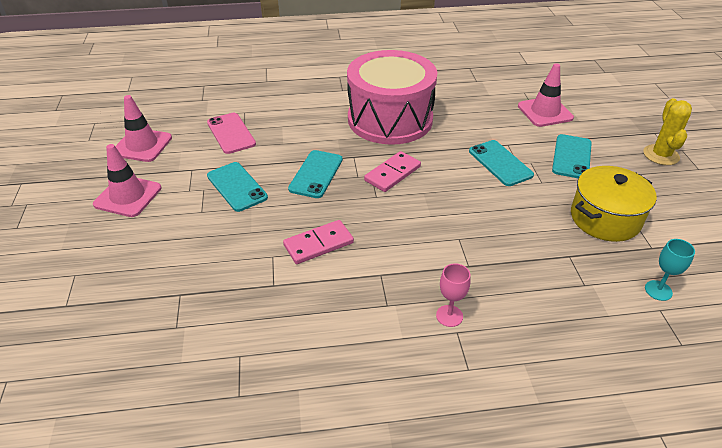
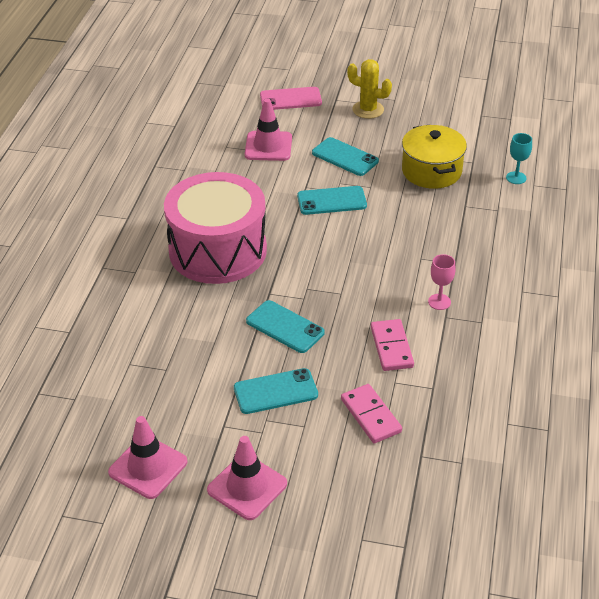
camera: 70 degrees left, 0 degrees up
(231, 133) = (169, 382): pink phone -> pink phone (290, 99)
(392, 174) = (312, 273): pink domino -> pink domino (371, 415)
(449, 316) = (505, 290): pink goblet -> pink goblet (439, 302)

